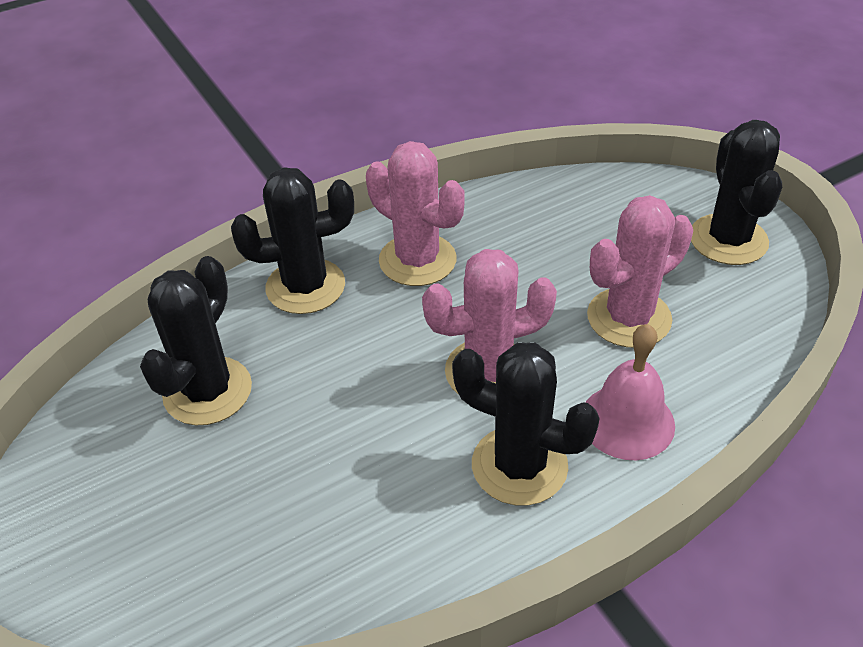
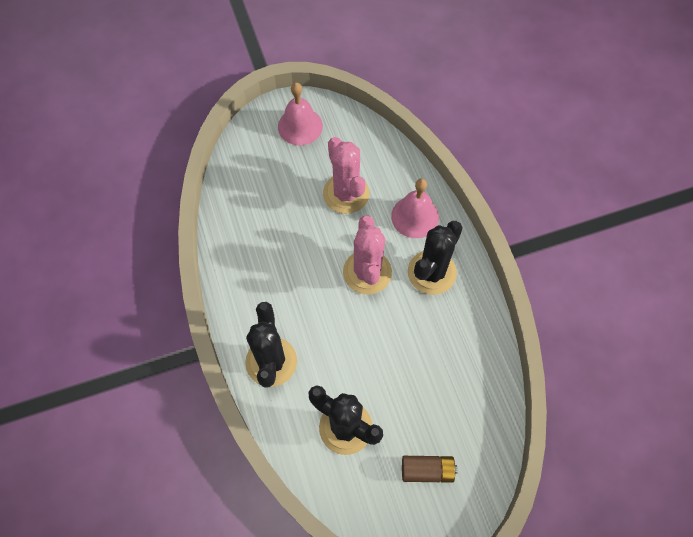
camera: 80 degrees left, 20 degrees up
(135, 516) = (427, 470): none -> brown battery
(417, 260) = (267, 291): pink cactus -> none
(728, 240) = (300, 126): black cactus -> pink bell

